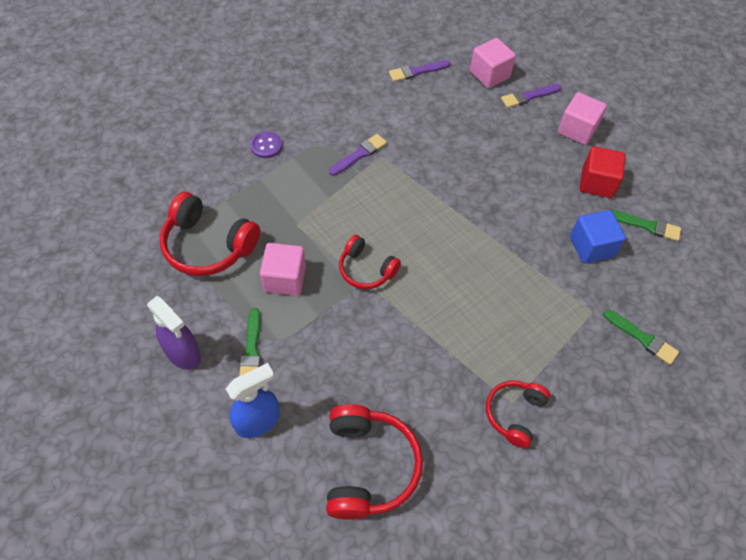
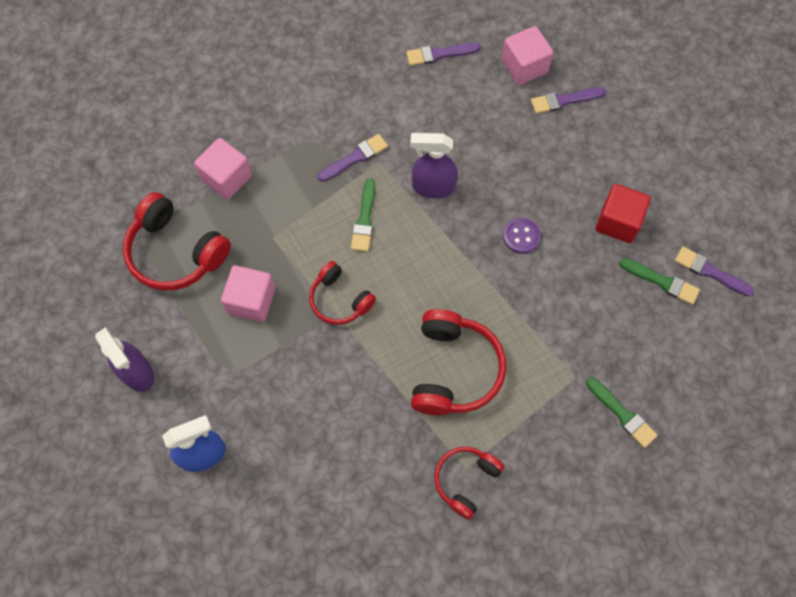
camera: 10 degrees right, 10 degrees up
(251, 350) = (206, 377): green brush -> green brush (364, 219)
(266, 146) = (253, 136): purple button -> purple button (521, 236)
(368, 466) = (306, 516): red headphones -> red headphones (454, 370)
(432, 171) = (433, 186): none -> purple spray bottle
(577, 130) = (611, 151): pink cube -> pink cube (227, 178)
(591, 247) = (592, 300): blue cube -> none
(685, 213) = (710, 271): none -> purple brush

